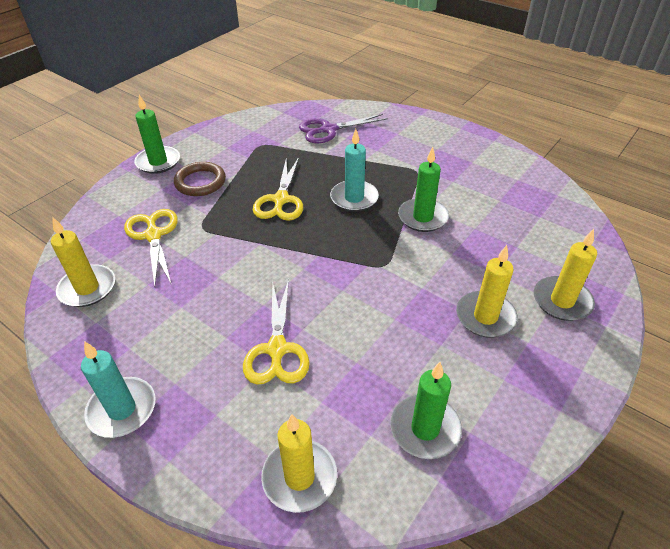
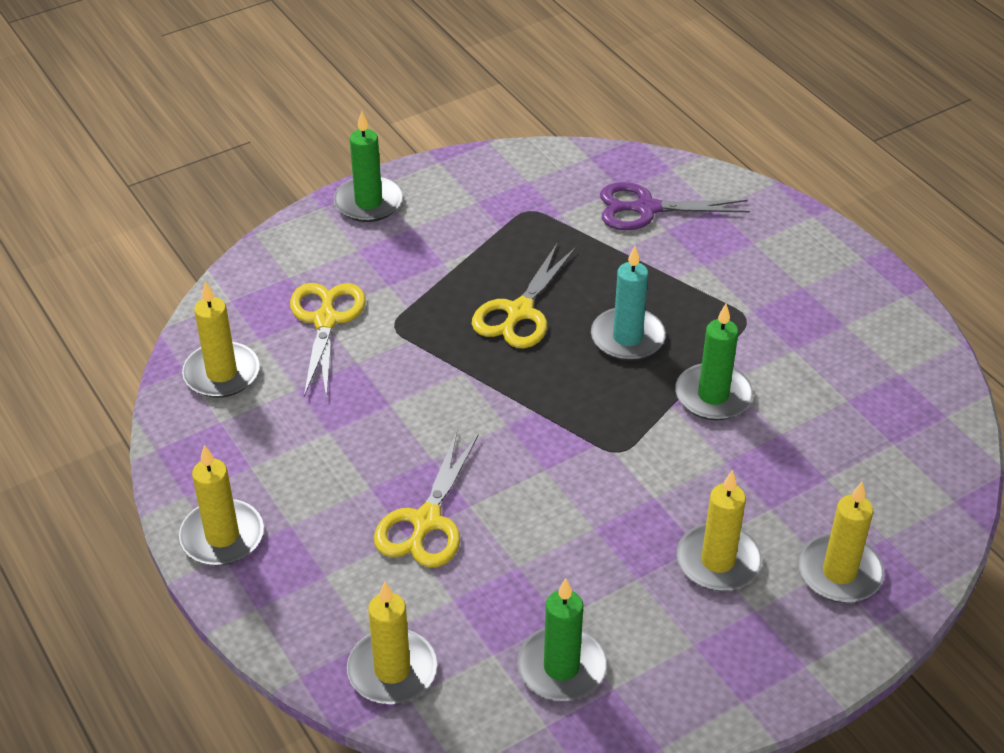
camera: 20 degrees right, 0 degrees up
(122, 409) = (222, 536): turquoise candle -> yellow candle
(200, 182) = (417, 252): brown ring -> none

